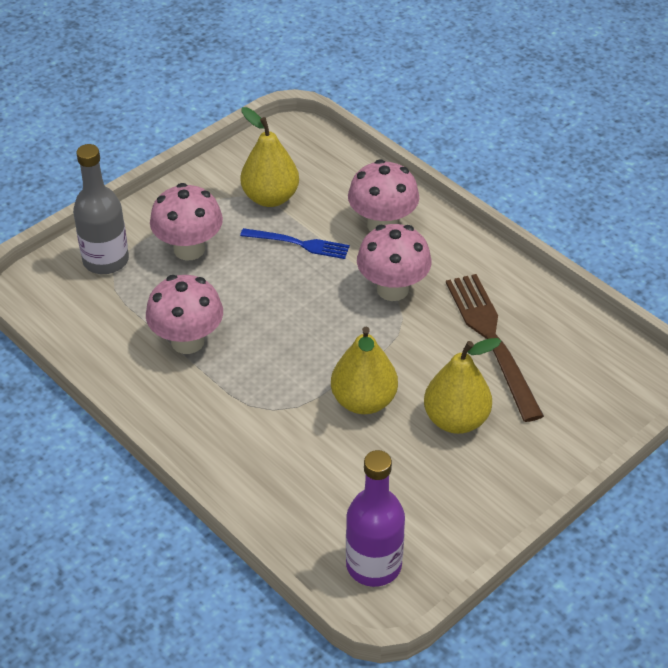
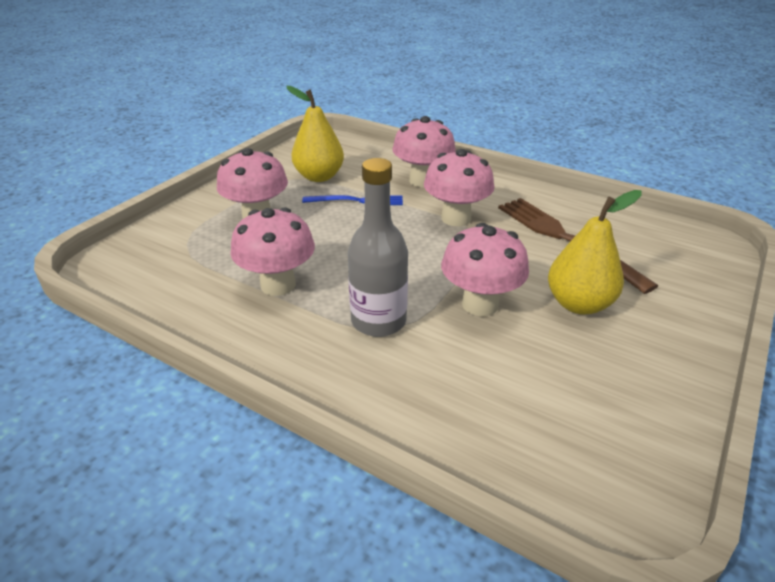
camera: 15 degrees left, 10 degrees down
(106, 260) = (177, 236): grey bottle -> grey bottle (378, 321)
(363, 401) = (480, 304): yellow pear -> pink mushroom
(373, 565) = (593, 470): purple bottle -> none

